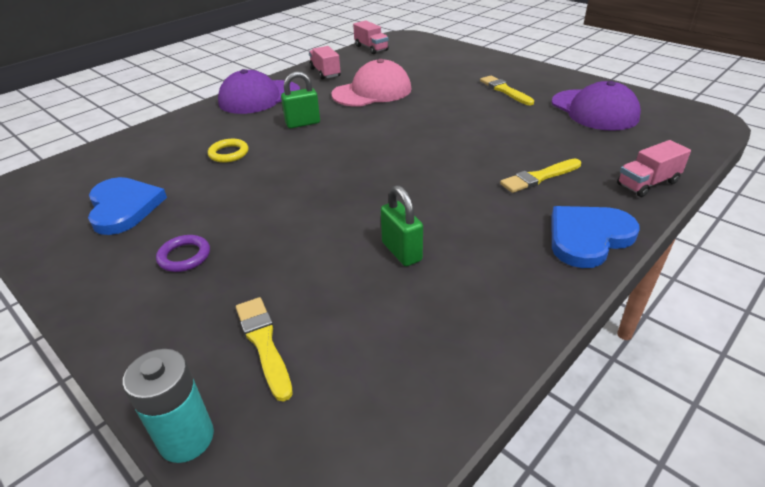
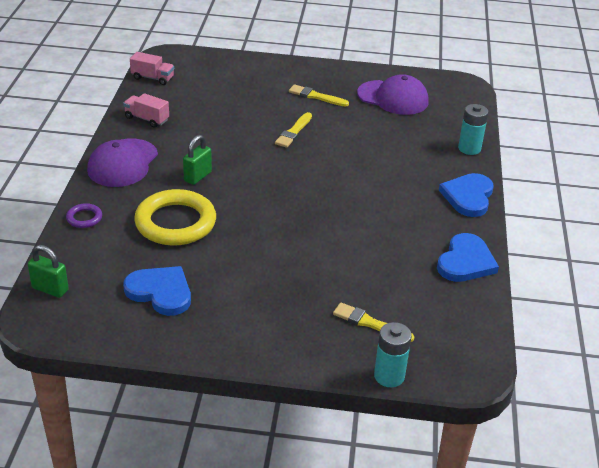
camera: 40 degrees left, 0 degrees up
(184, 256) = (257, 303): purple ring -> purple ring (84, 218)
(229, 153) = (175, 222): yellow ring -> yellow ring, size x2.27
(372, 92) = (214, 128): pink cap -> none
(401, 252) = (382, 245): green padlock -> green padlock (50, 289)
(493, 321) = (465, 261): none -> blue heart
(539, 177) = (408, 165): yellow brush -> yellow brush (293, 132)
(647, 183) = (469, 148): pink truck -> turquoise battery

